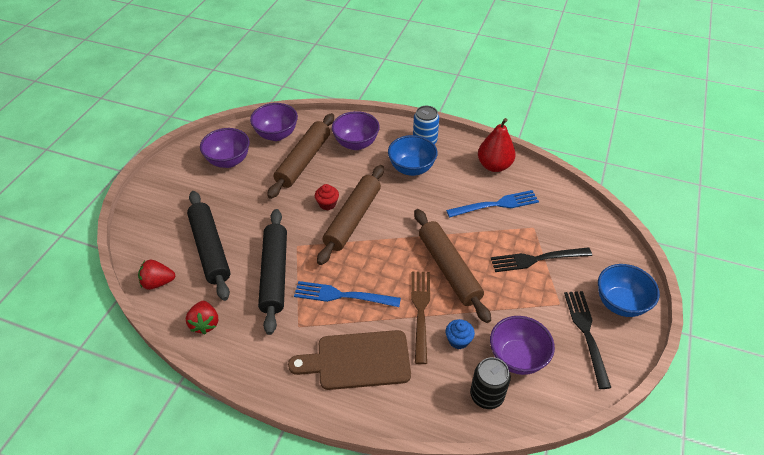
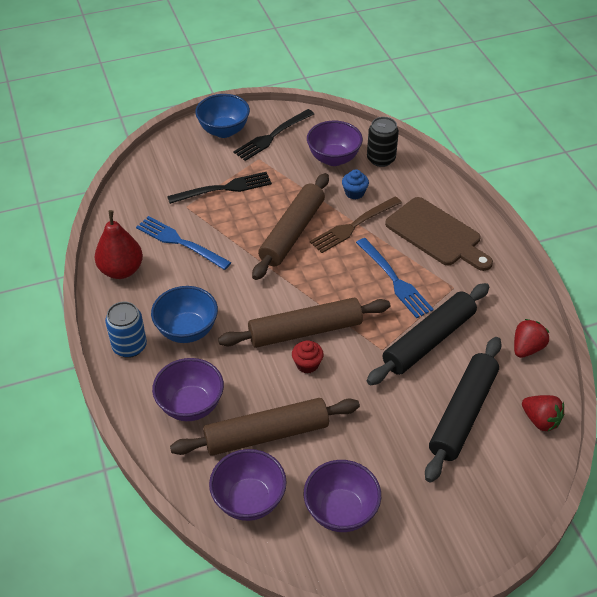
camera: 130 degrees left, 0 degrees up
(537, 259) = (224, 188): black fork -> black fork turned 60 degrees counterclockwise

